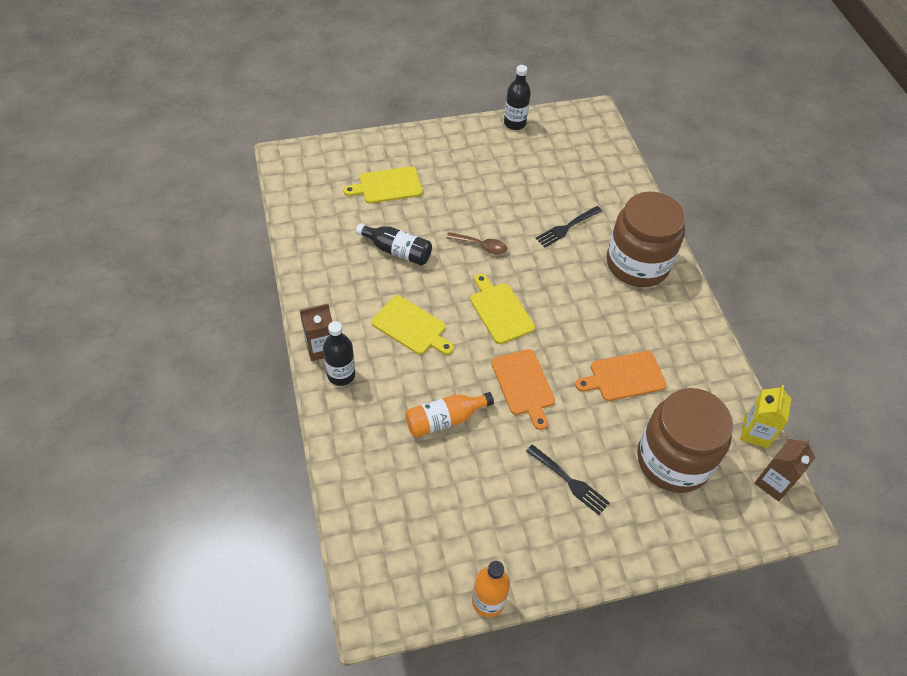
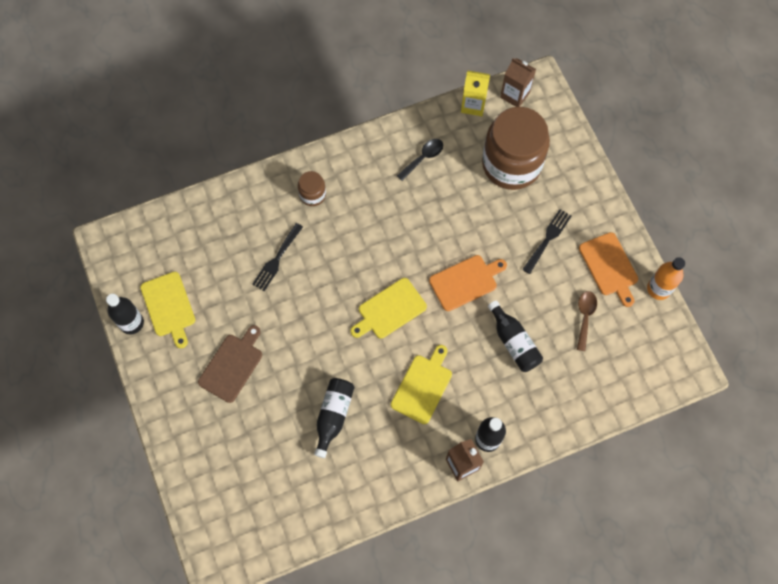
camera: 95 degrees left, 15 degrees up
(387, 186) = (245, 442): yellow cutting board -> yellow cutting board (169, 307)
(444, 420) = (514, 342): orange bottle -> black bottle
(462, 184) = (232, 365): none -> brown cutting board
(481, 246) = (314, 336): brown spoon -> brown spoon (585, 317)
(567, 227) = (277, 259): black fork -> black fork turned 75 degrees clockwise
(624, 377) = (440, 202): orange cutting board -> orange cutting board (609, 266)
(637, 264) = (312, 195): brown jar -> brown jar, size x0.44
(681, 369) = (423, 158): none -> black spoon

